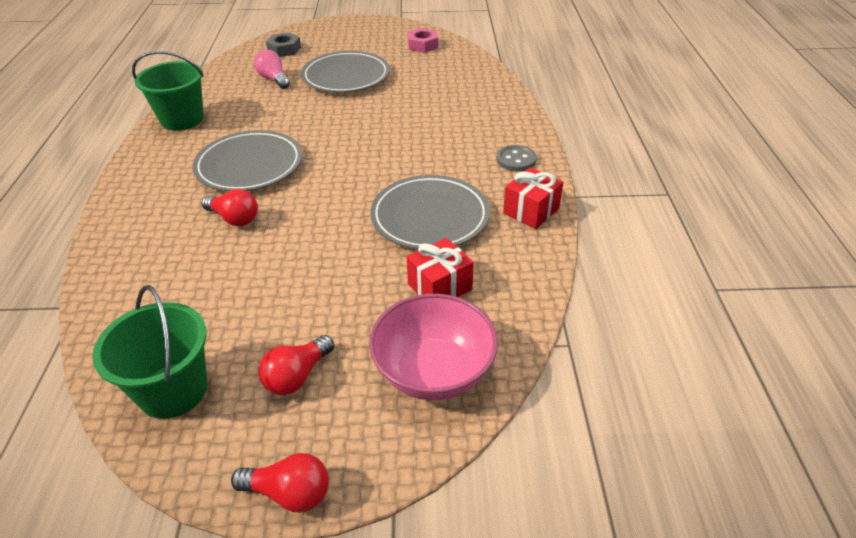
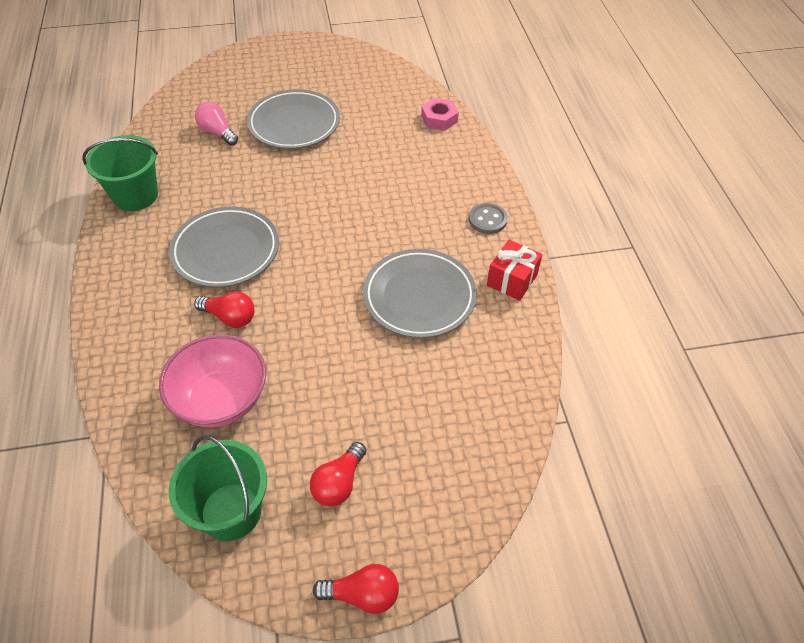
camera: 10 degrees left, 10 degrees up
(284, 49) = (217, 89): grey nut -> none
(423, 45) = (364, 73): pink nut -> pink nut (439, 119)
(433, 372) = (457, 464): pink bowl -> pink bowl (221, 399)
(439, 287) = (444, 374): red gift -> none

